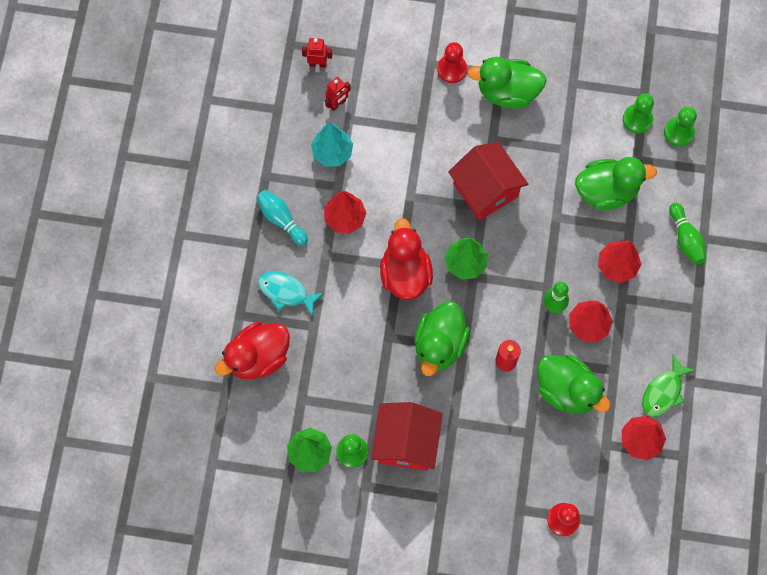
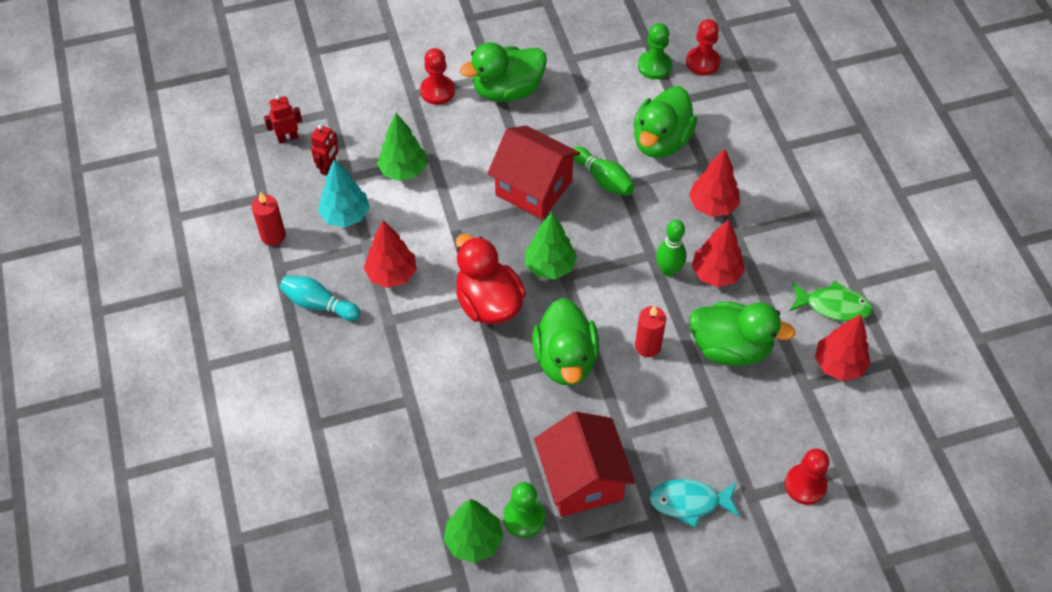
camera: 25 degrees left, 15 degrees down
(258, 357) = (360, 461): red duck -> none
(272, 147) = (273, 236): none -> red candle
(286, 292) = (360, 377): turquoise fish -> turquoise fish (689, 502)
(393, 131) = (403, 170): none -> green tree
(606, 191) = (661, 141): green duck -> green duck turned 150 degrees clockwise
(663, 391) = (833, 306): green fish -> green fish turned 90 degrees counterclockwise
(679, 132) = (702, 62): green pawn -> red pawn
(685, 238) = (767, 153): green bowling pin -> green bowling pin (603, 179)

